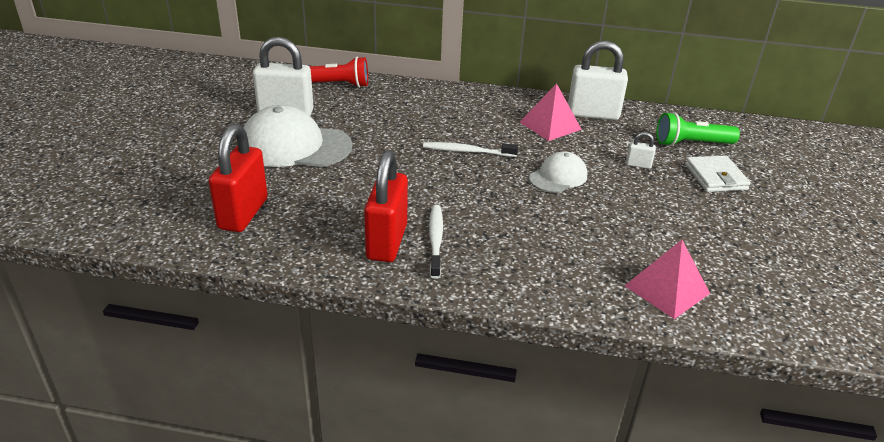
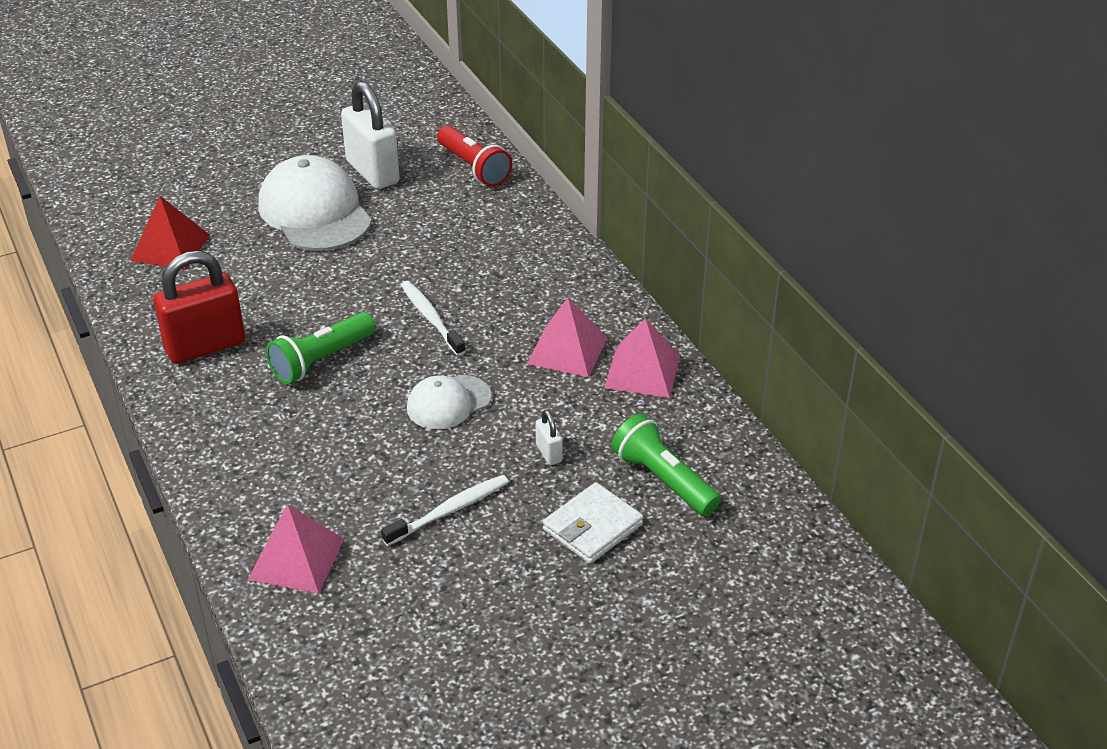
camera: 55 degrees right, 5 degrees up
(243, 214) = (170, 247): red padlock -> red pyramid
(435, 240) = (237, 373): white toothbrush -> white toothbrush (449, 511)
(462, 203) = (321, 360): none -> green flashlight
(558, 177) = (448, 402): white cap -> white cap turned 135 degrees clockwise
(593, 114) = (642, 371): white padlock -> pink pyramid

